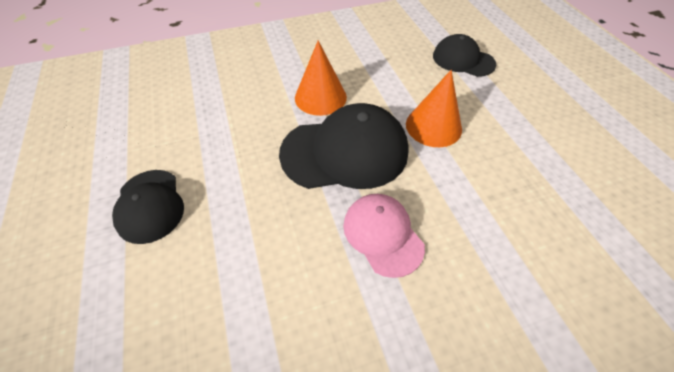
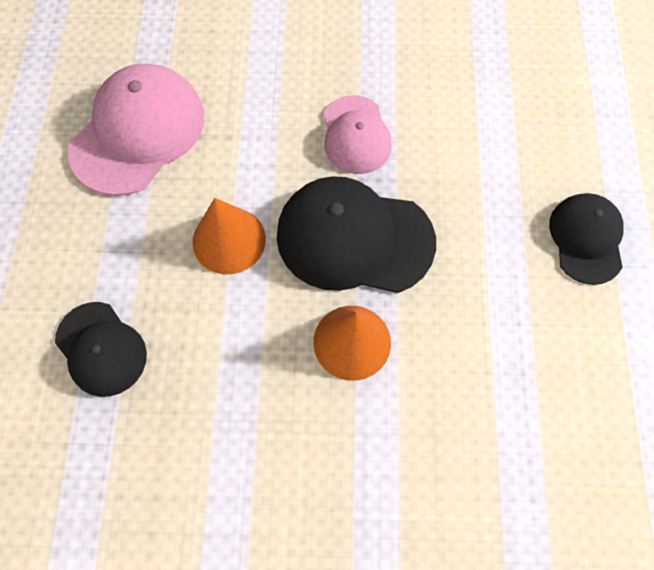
camera: 160 degrees left, 15 degrees up
(564, 177) = (138, 132): none -> pink cap

